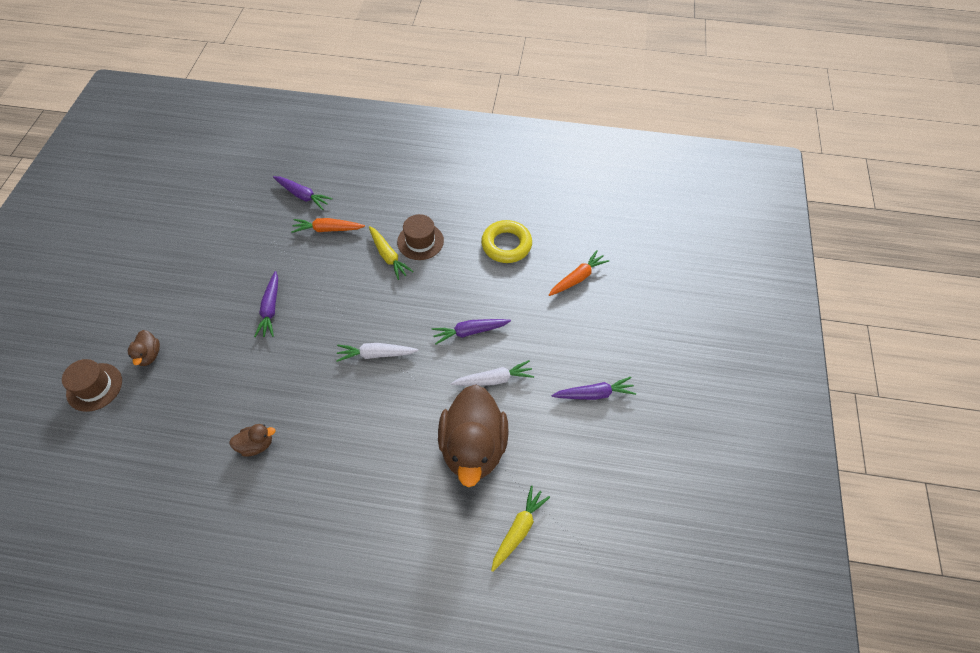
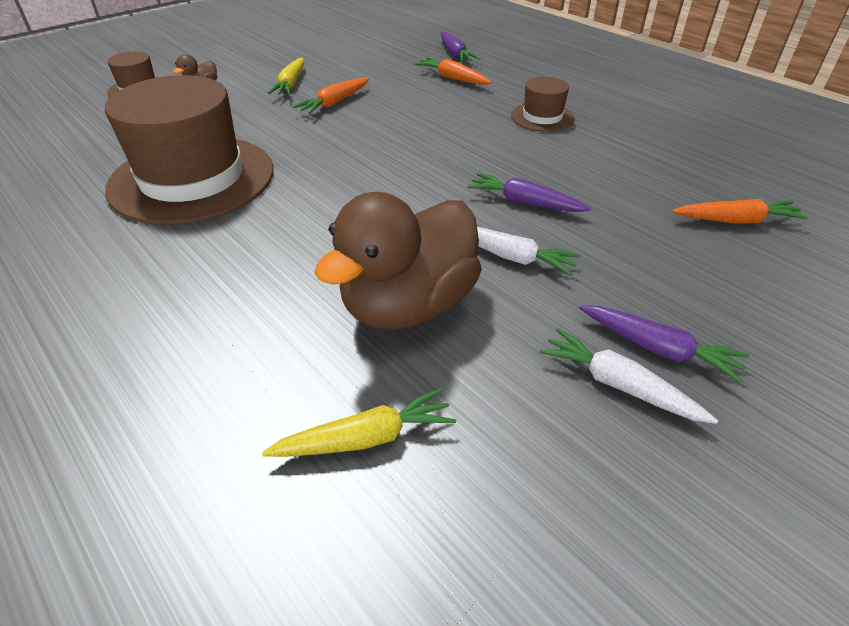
camera: 40 degrees right, 15 degrees down
(256, 445) = (192, 178): brown duck -> brown hat
(270, 309) = (334, 103): purple carrot -> orange carrot
(376, 354) = (393, 172): white carrot -> white carrot (618, 385)
(388, 256) = (493, 114): yellow carrot -> yellow carrot (291, 84)
(506, 245) = (651, 156): yellow ring -> none

